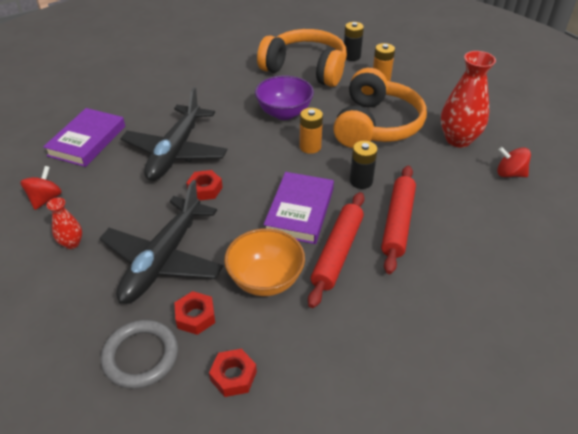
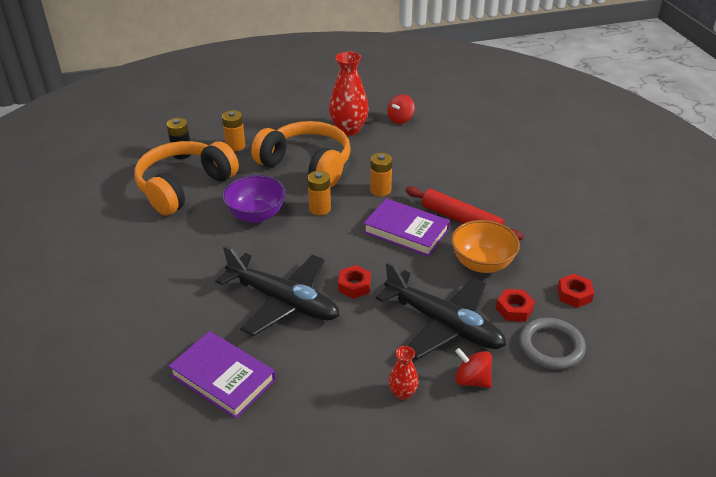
camera: 75 degrees left, 5 degrees down
(45, 199) = (321, 417): red spinning top -> red spinning top (472, 380)
(361, 181) = (380, 190): black battery -> orange battery
(397, 222) = (436, 183): red rolling pin -> none

